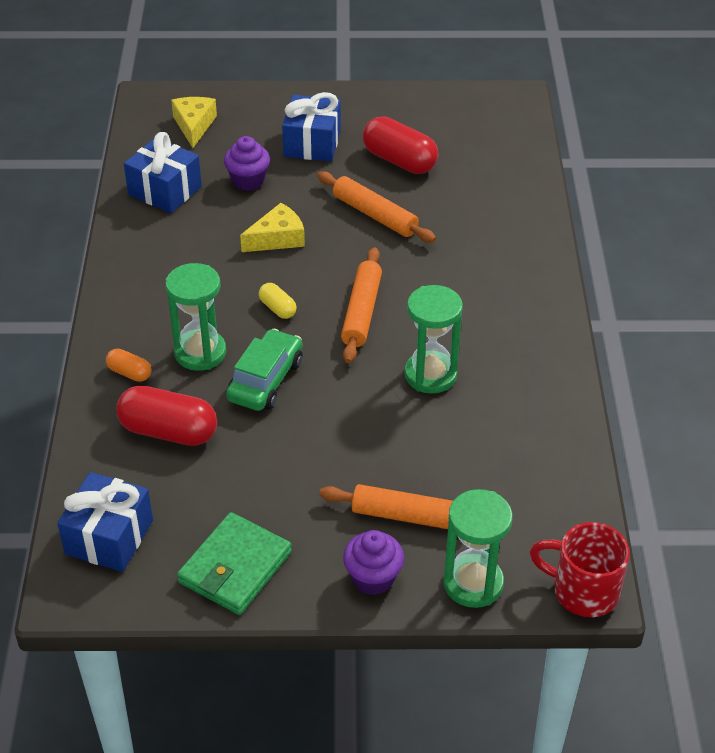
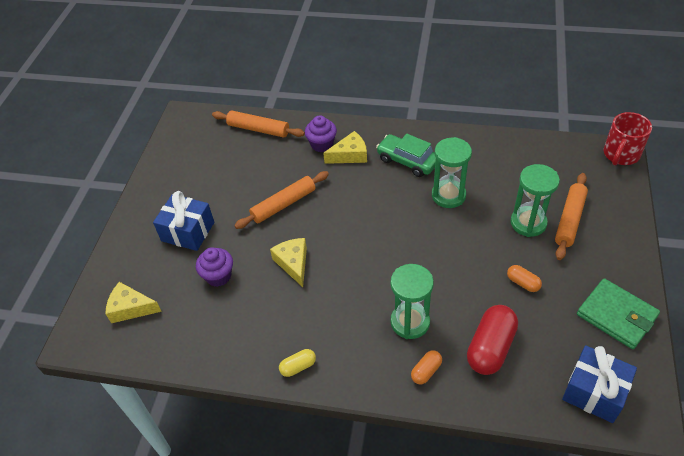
camera: 75 degrees left, 5 degrees up
(165, 191) = (211, 335): blue gift -> none
(265, 380) = (443, 284): green car -> green car (407, 161)
(277, 308) = (370, 270): yellow capsule -> yellow capsule (298, 367)
(279, 462) = (523, 283): none -> orange capsule
(362, 312) = (383, 223): orange rolling pin -> orange rolling pin (258, 129)
(373, 578) = (619, 244): purple cupcake -> purple cupcake (322, 144)
(399, 161) = (228, 184): red capsule -> none
(473, 583) = (619, 199): green hourglass -> green hourglass (528, 223)
(486, 264) = (350, 155): none -> yellow cheese

